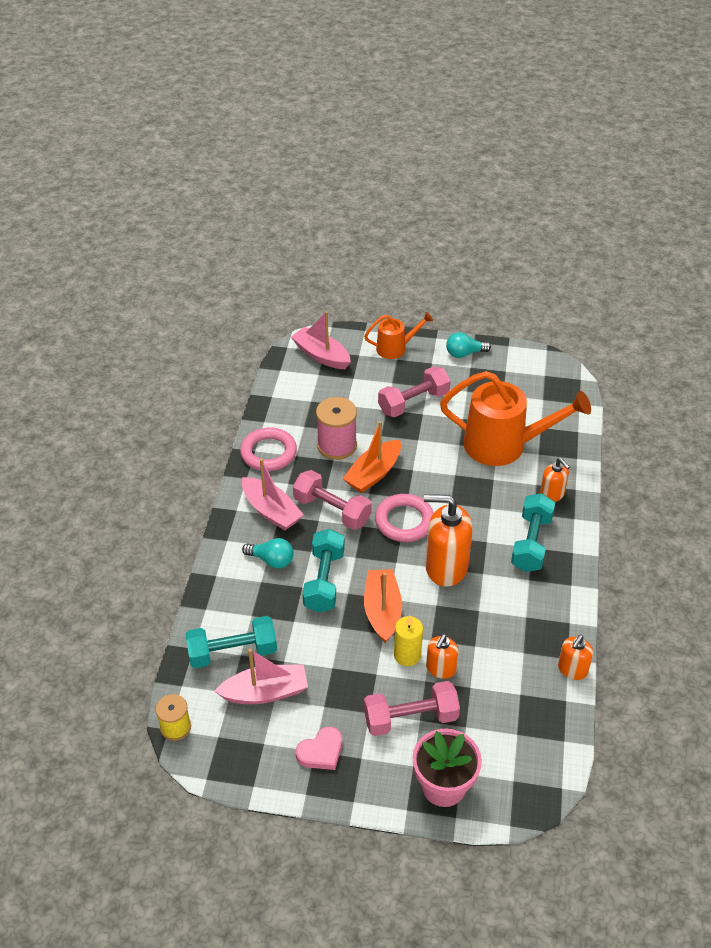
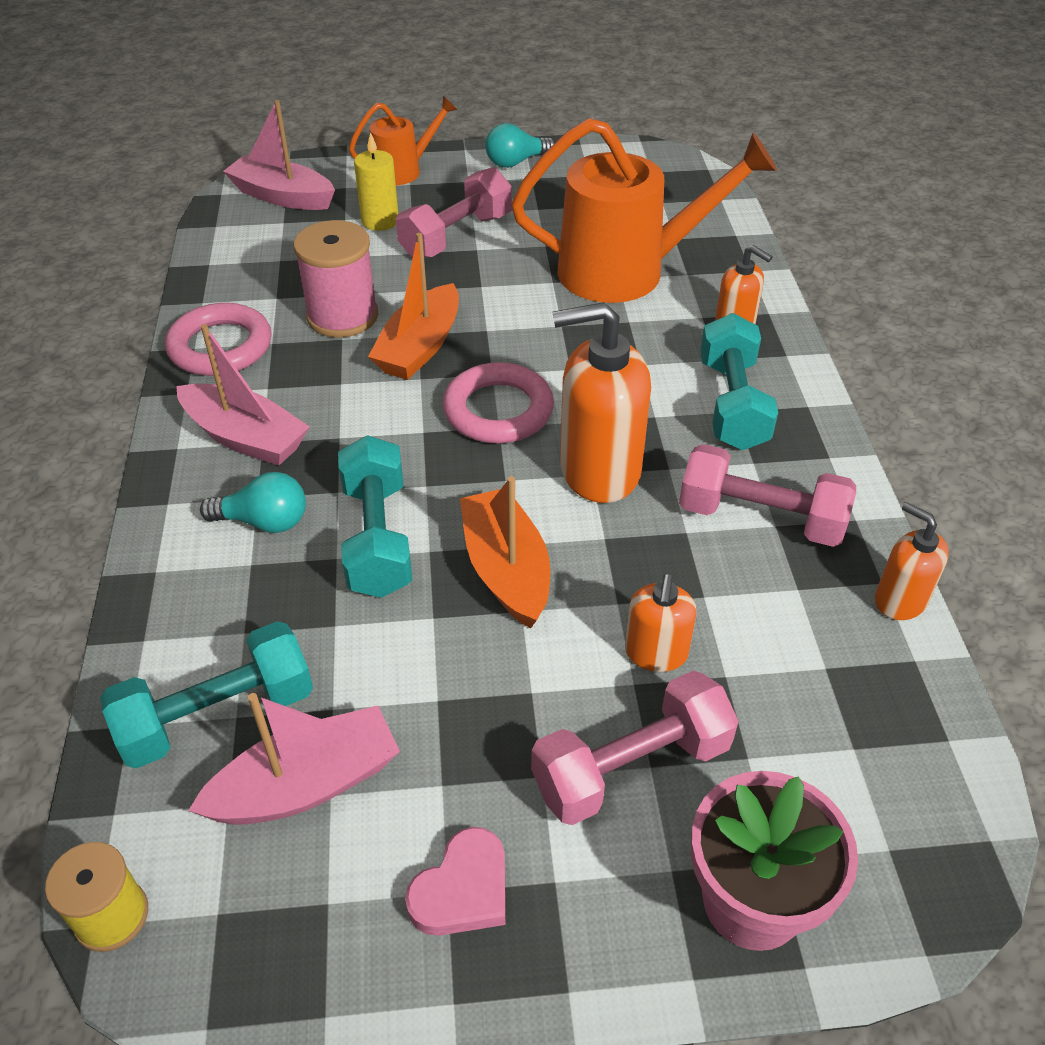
camera: 15 degrees left, 0 degrees up
(332, 510) = (361, 416): pink dumbbell -> pink dumbbell (760, 518)
(407, 655) = (581, 641): yellow candle -> yellow candle (380, 221)
(572, 669) = (900, 600): orange soap dispenser -> orange soap dispenser turned 120 degrees clockwise

